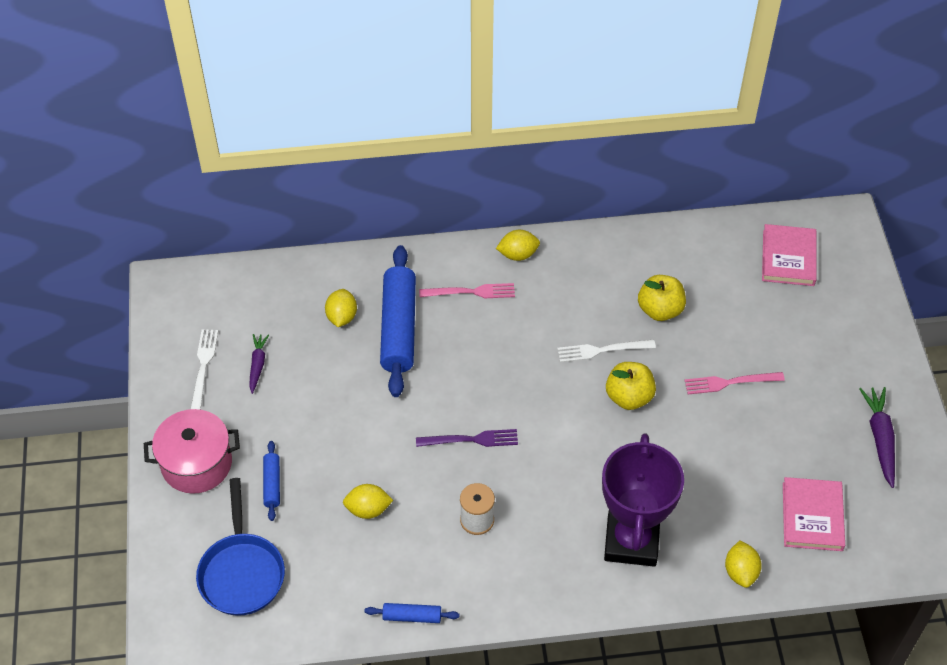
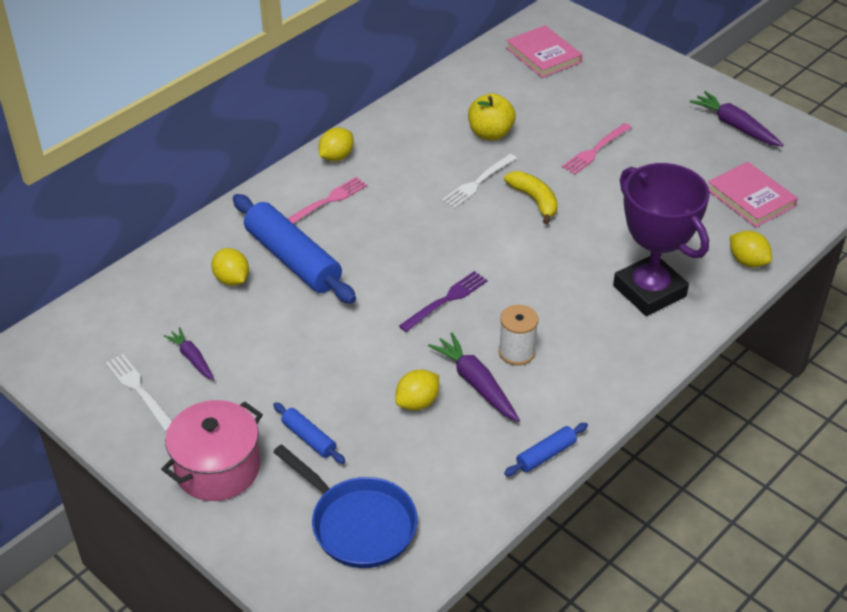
camera: 40 degrees left, 10 degrees down
(422, 524) = (476, 383): none -> purple carrot
(629, 397) = (534, 200): yellow apple -> yellow banana

